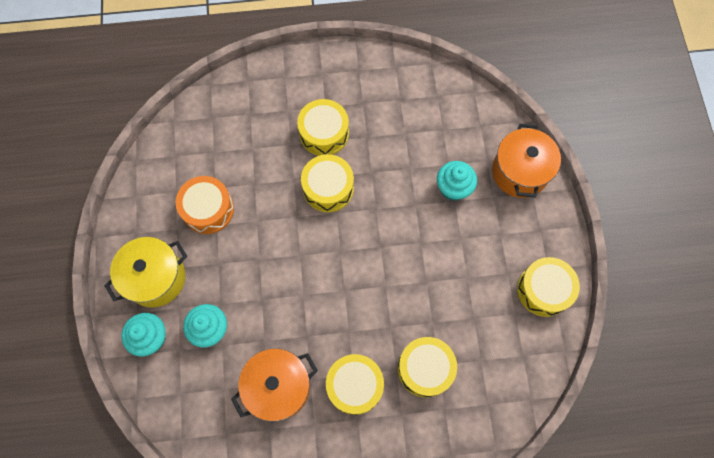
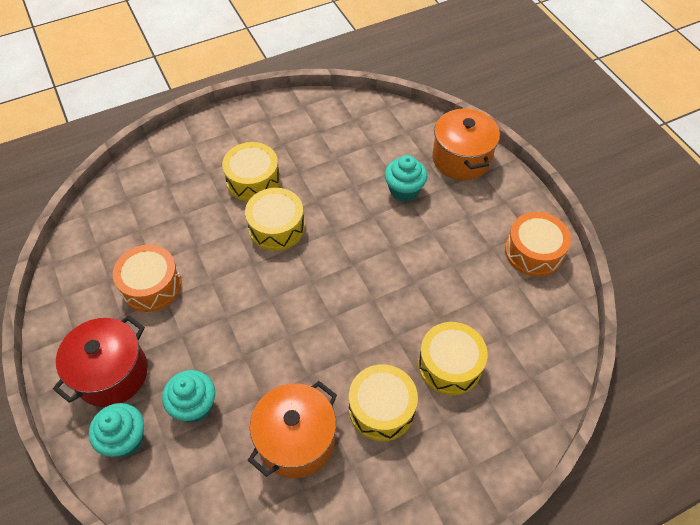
camera: 20 degrees left, 15 degrees down
(156, 278) = (112, 373): yellow pot -> red pot
(543, 290) = (533, 252): yellow drum -> orange drum

